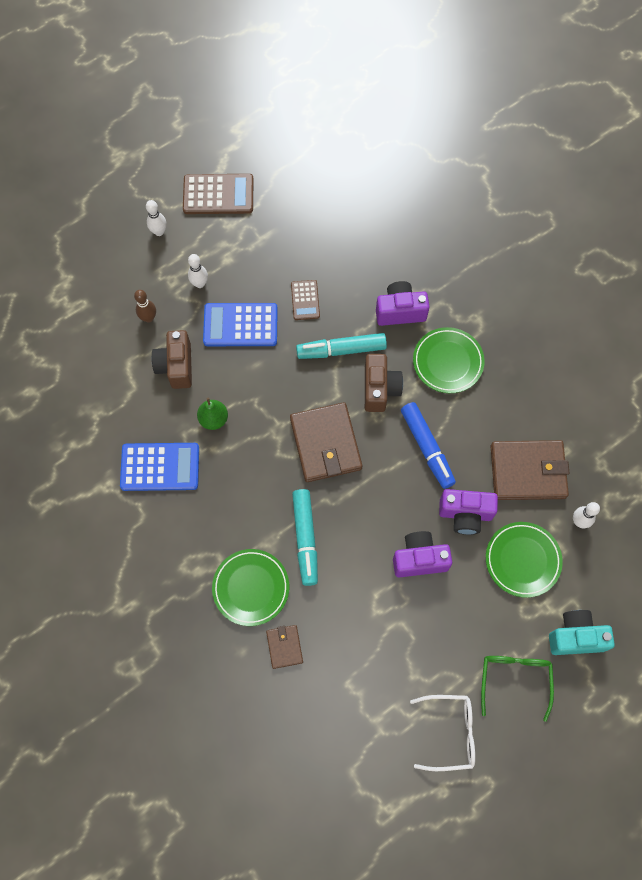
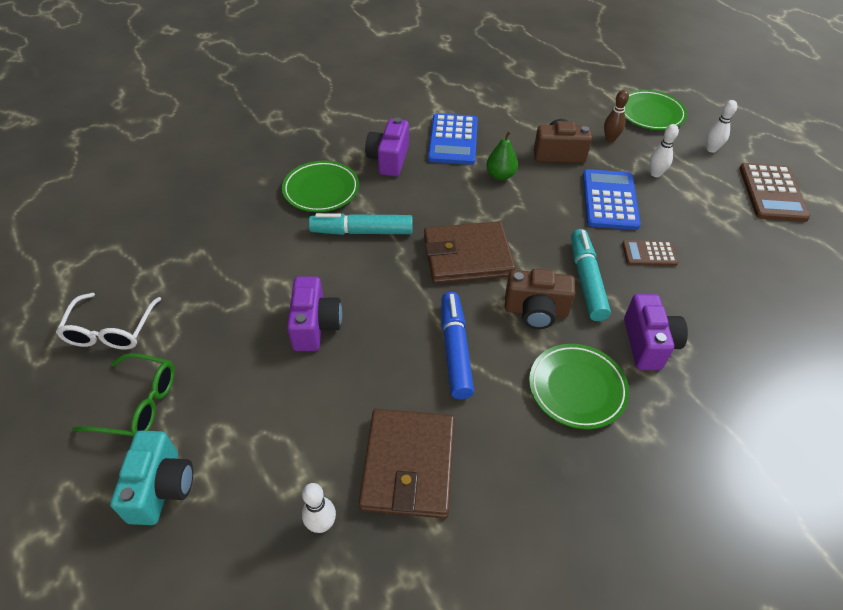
camera: 95 degrees right, 20 degrees down
(284, 647) = (256, 208): brown wallet -> none
(427, 447) = (455, 350): blue marker -> blue marker turned 105 degrees clockwise
(465, 514) = (360, 380): purple camera -> purple camera (389, 160)
(522, 560) = (284, 437): green plate -> green plate (650, 114)

